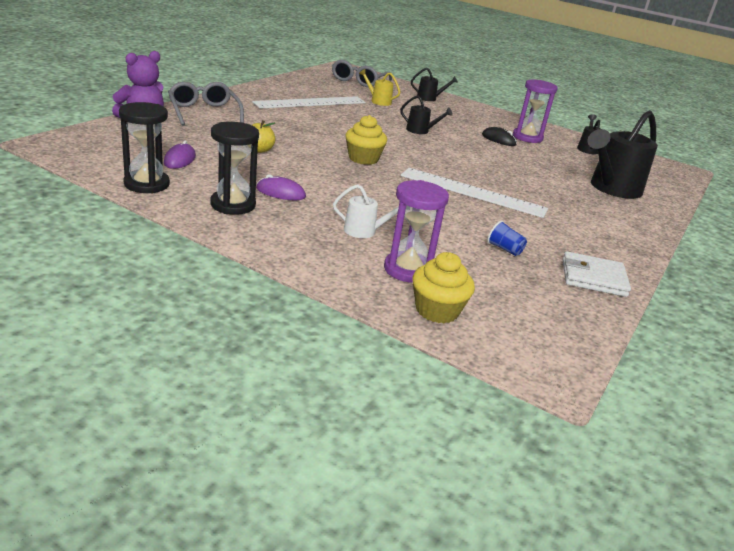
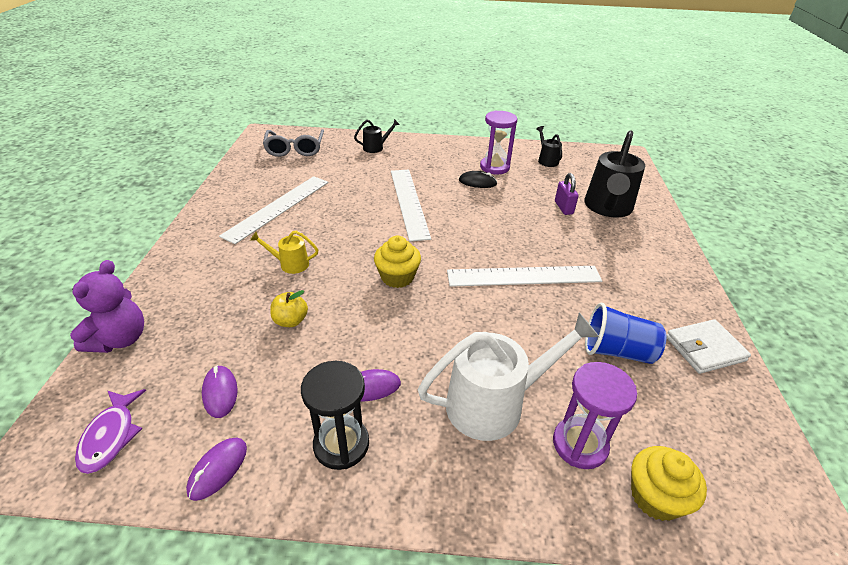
camera: 25 degrees left, 10 degrees up
(100, 151) = (111, 436): none -> purple fish
(147, 184) = (218, 469): black hourglass -> purple mouse
(204, 112) = (181, 283): grey glasses -> none
(365, 231) = (495, 403): white watering can -> white watering can, size x2.06
(378, 101) = (337, 173): yellow watering can -> yellow watering can (290, 264)
(421, 131) = (409, 202): black watering can -> white ruler
(504, 249) = (617, 351): blue cup -> blue cup, size x1.92
(564, 175) = (563, 208): none -> purple padlock

